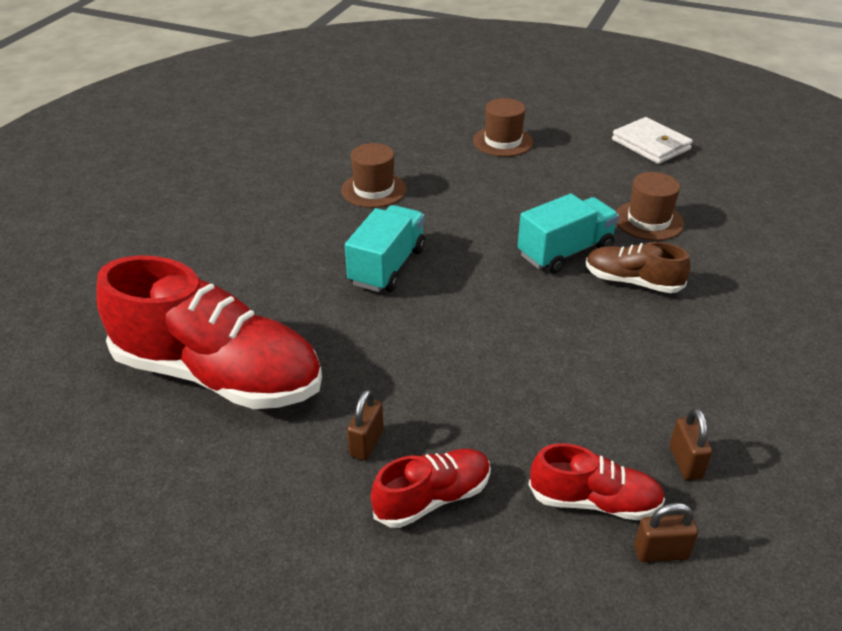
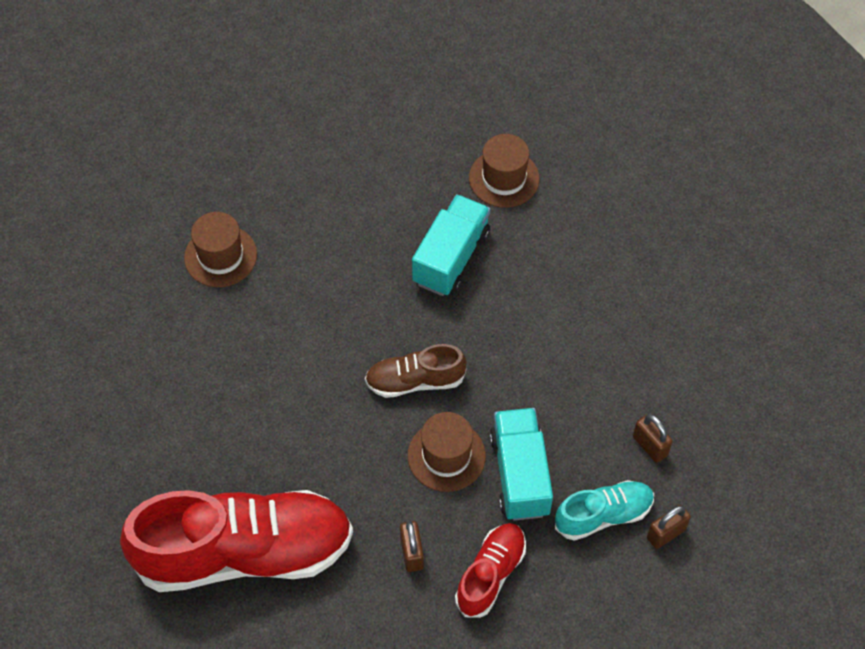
camera: 30 degrees left, 20 degrees up
(387, 266) = (303, 355): turquoise truck -> turquoise truck (520, 474)
(503, 141) = (305, 118): brown hat -> brown hat (446, 456)
(594, 501) = (603, 515): red shoe -> turquoise shoe
(632, 282) = (526, 269): brown shoe -> brown shoe (415, 381)
(651, 145) = (454, 57): white wallet -> none

